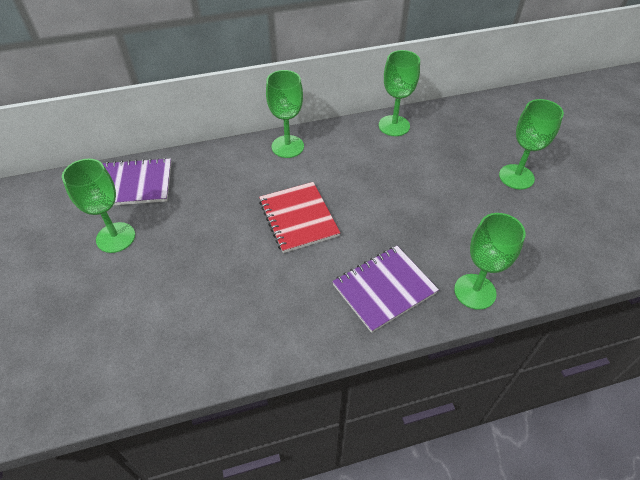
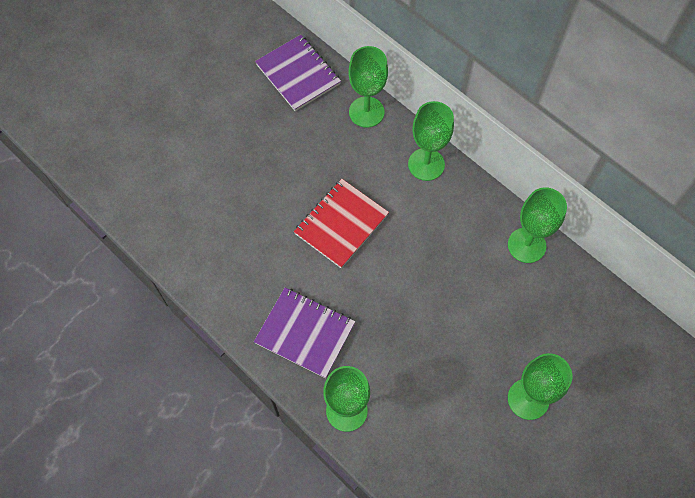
camera: 60 degrees right, 15 degrees up
(115, 237) = (236, 102): green goblet -> green goblet (366, 112)

